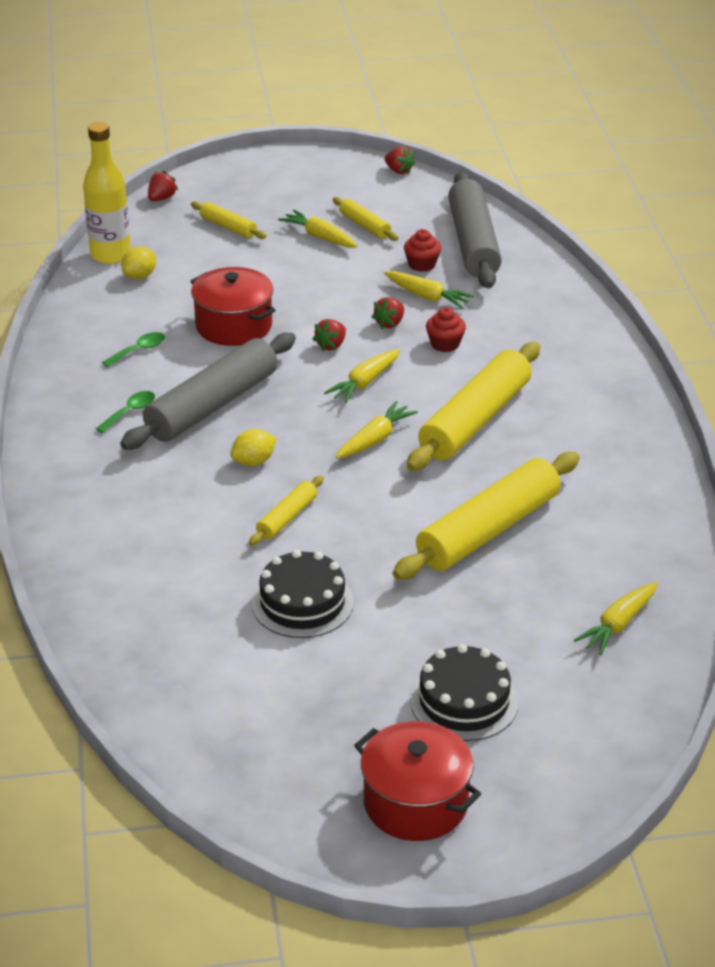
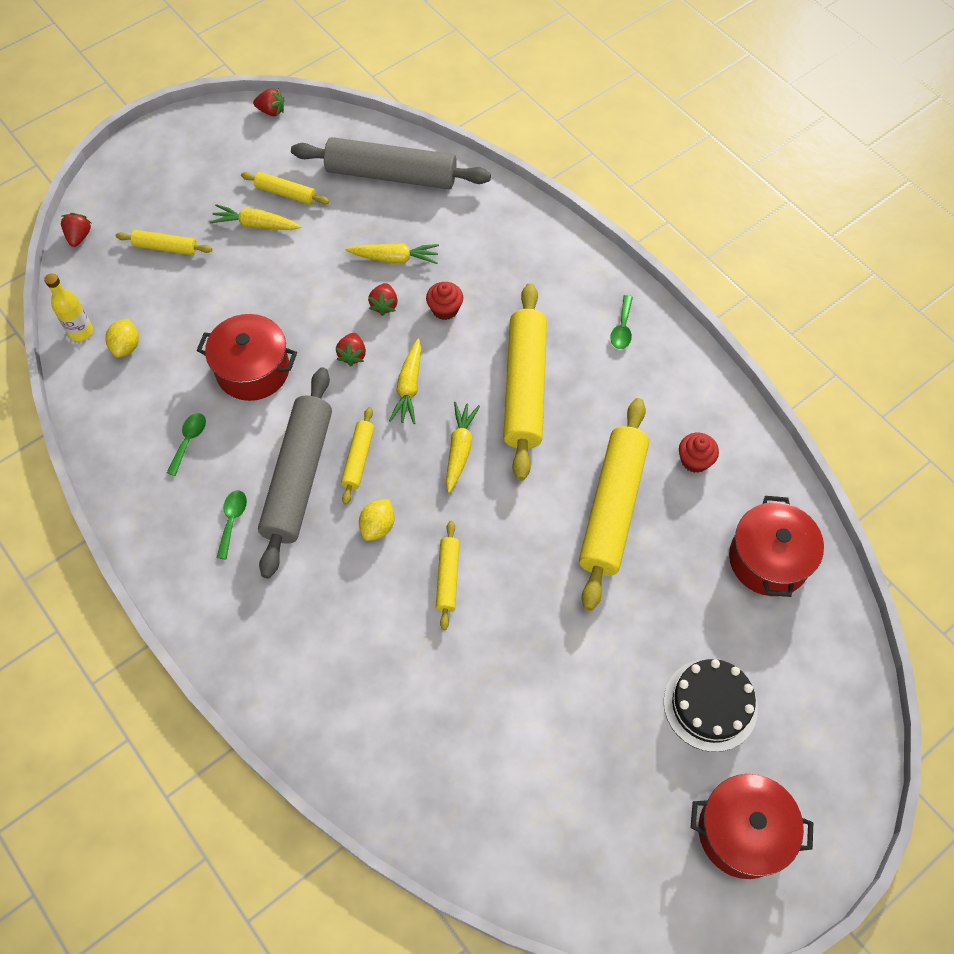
camera: 30 degrees left, 25 degrees up
(110, 255) = (81, 331): yellow bottle -> yellow bottle, size x0.62
(276, 412) = (358, 458): none -> yellow rolling pin
(302, 603) = (522, 667): black cake -> none
(422, 264) = (365, 221): red cupcake -> red cupcake (695, 460)
(473, 242) = (391, 175): grey rolling pin -> grey rolling pin turned 45 degrees counterclockwise
(610, 413) = (622, 328): none -> green spoon
(618, 625) = (768, 559): yellow carrot -> red pot

